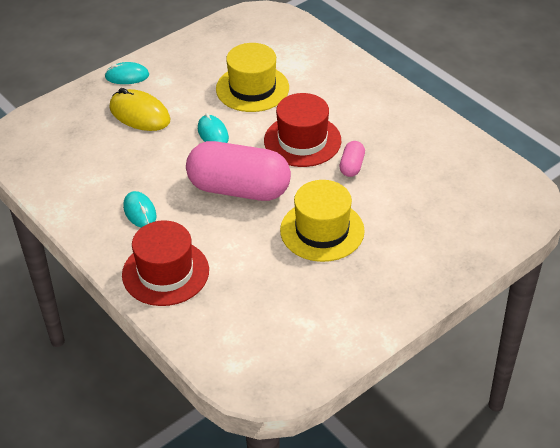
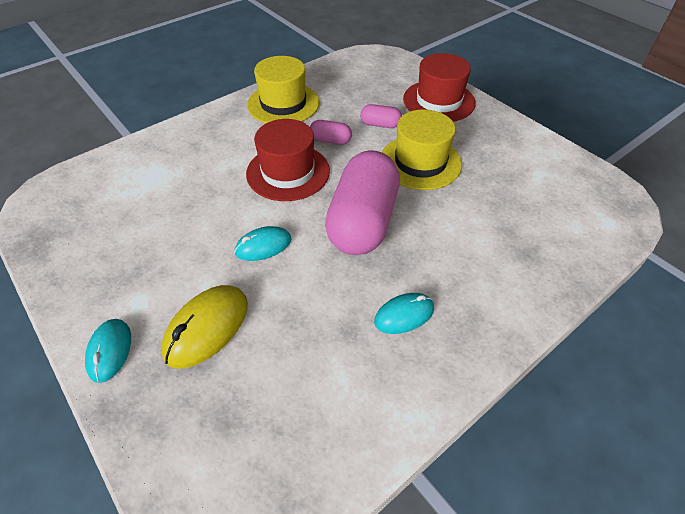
camera: 90 degrees left, 5 degrees up
(165, 272) = (501, 283): red hat -> red hat (439, 101)
(252, 88) = (186, 211): yellow hat -> yellow hat (283, 104)
(383, 202) = (380, 124): none -> pink capsule

